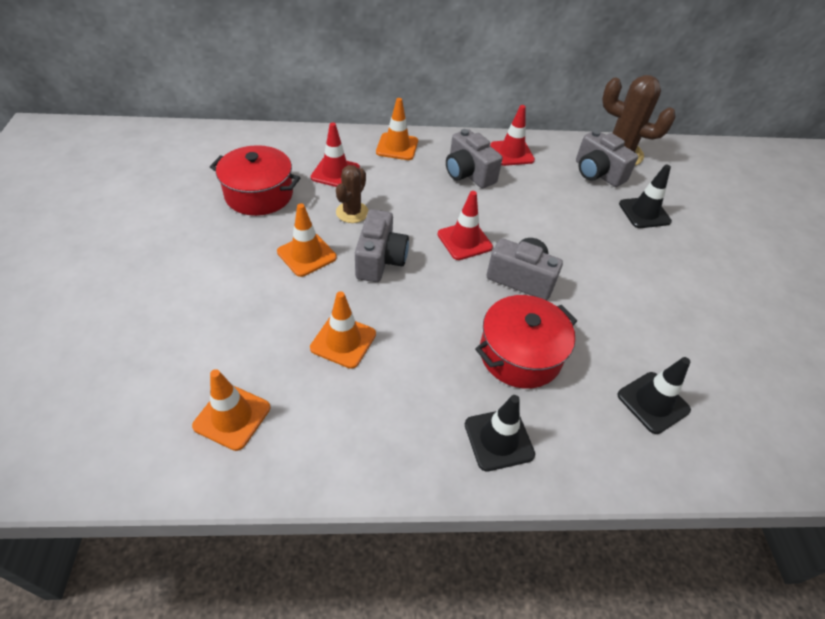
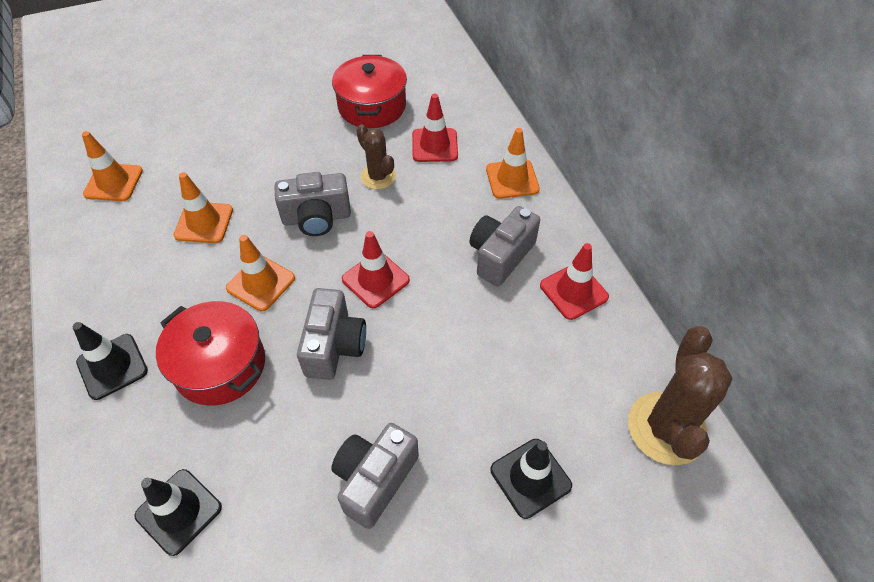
camera: 75 degrees right, 5 degrees up
(306, 255) = (303, 164): orange traffic cone -> orange traffic cone (260, 283)
(352, 212) = (378, 177): brown cactus -> brown cactus turned 45 degrees clockwise
(597, 173) = (592, 403): grey camera -> grey camera (375, 479)

